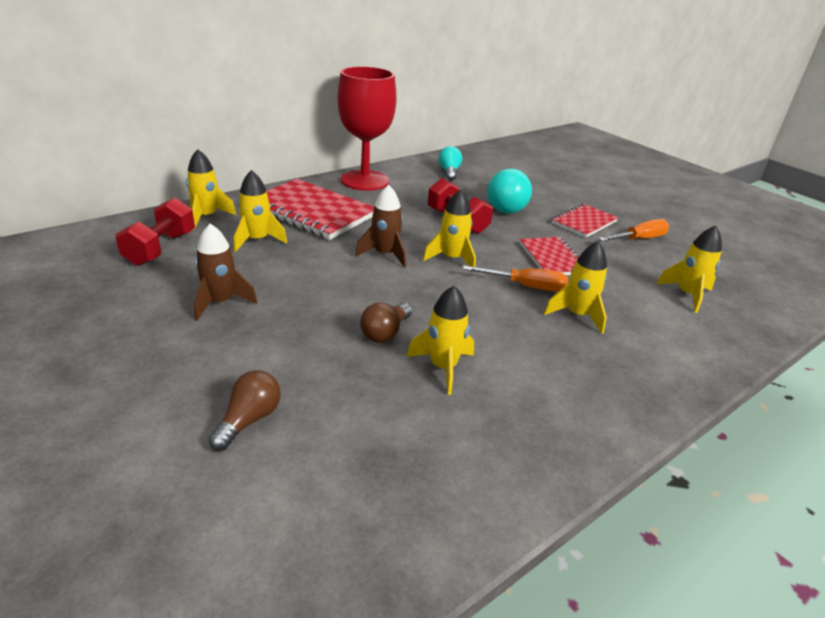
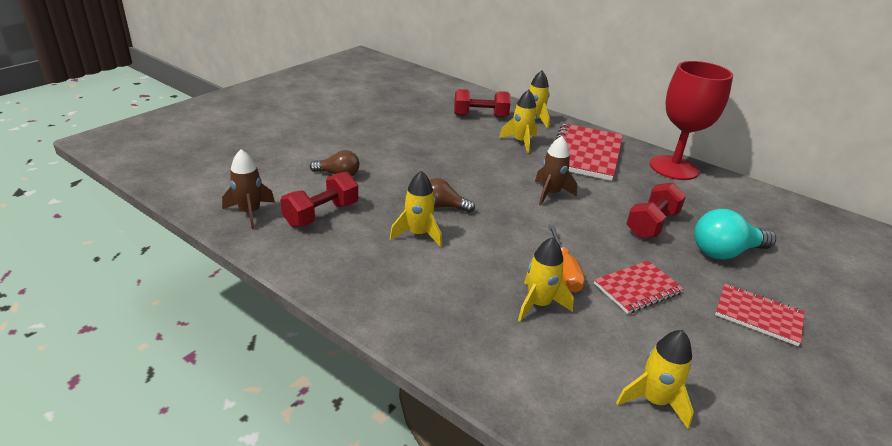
camera: 75 degrees right, 0 degrees up
(220, 302) = (437, 145): brown rocket -> brown rocket (250, 213)
(366, 457) = (321, 214): none -> red dumbbell
(449, 172) = (763, 211): turquoise light bulb -> none
(452, 259) = (575, 226): yellow rocket -> none
(639, 239) = (768, 367): orange screwdriver -> none

